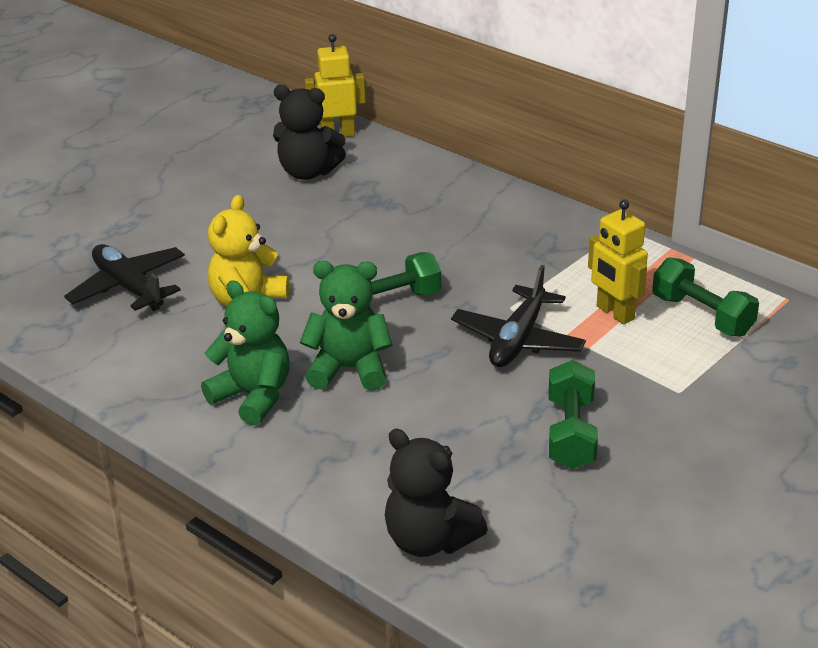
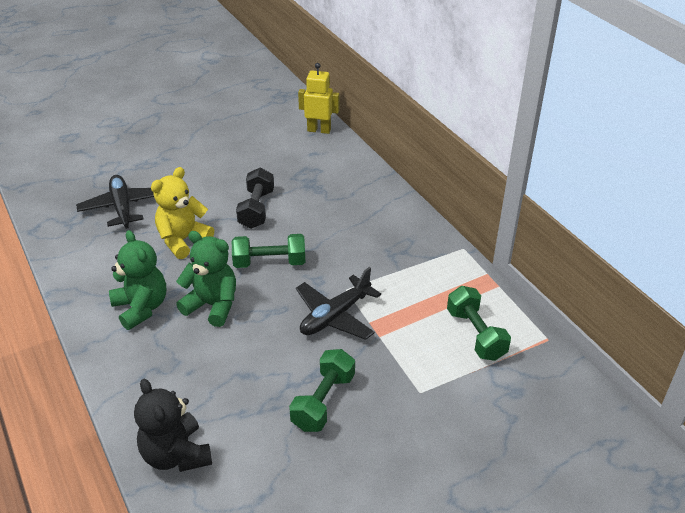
camera: 20 degrees right, 5 degrees up
(308, 172) = (282, 153): black teddy bear -> none
(323, 246) = (256, 209): none -> black dumbbell
(614, 313) = (414, 314): yellow robot -> none

